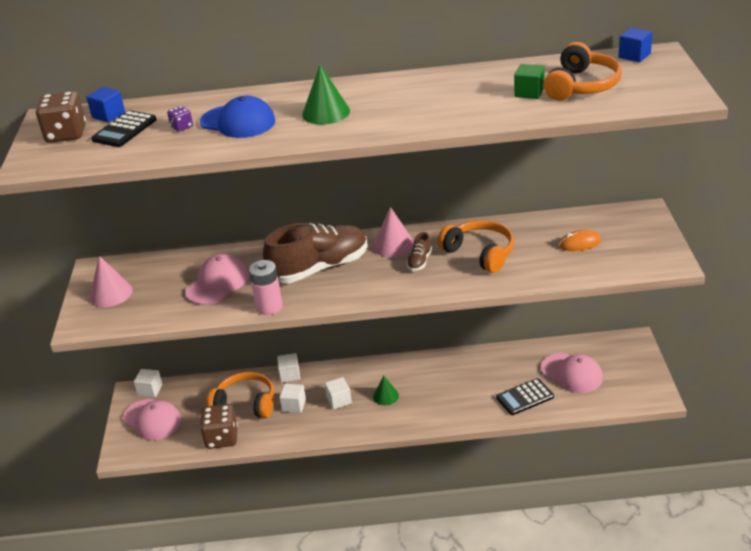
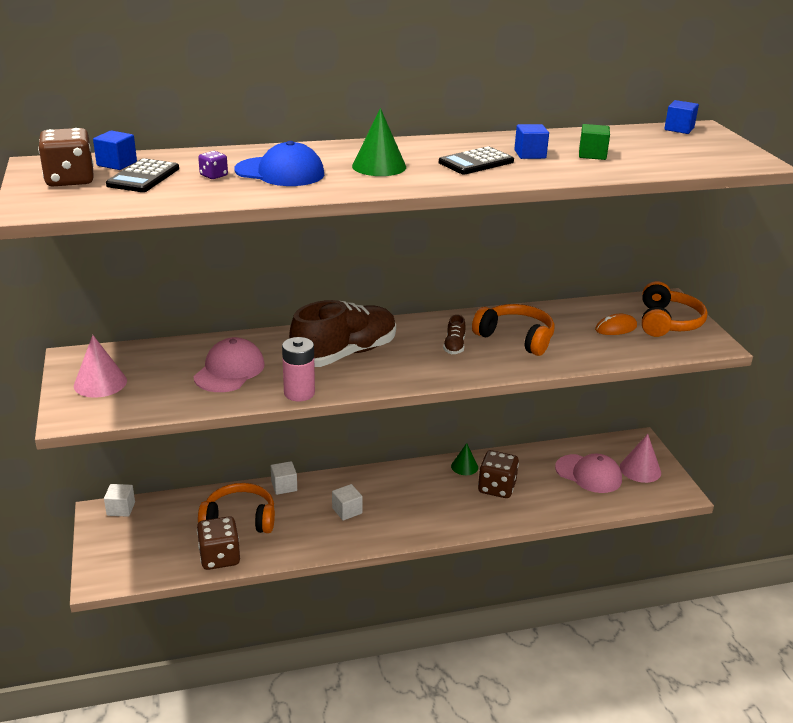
camera: 15 degrees left, 5 degrees down
(152, 420) = (130, 541): pink cap -> none
(294, 405) = (296, 518): white cube -> none
(385, 396) = (398, 504): green cone -> green cone (464, 466)
(393, 245) = (419, 331): pink cone -> pink cone (640, 469)
(470, 94) = (530, 154): none -> blue cube
(480, 384) = (497, 488): none -> brown dice
(525, 397) = (548, 499): black calculator -> black calculator (476, 162)
(581, 86) = (643, 150): orange headphones -> orange headphones (668, 322)

